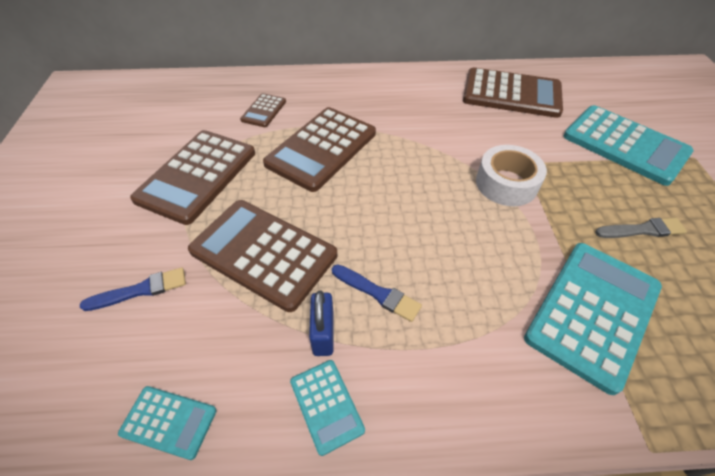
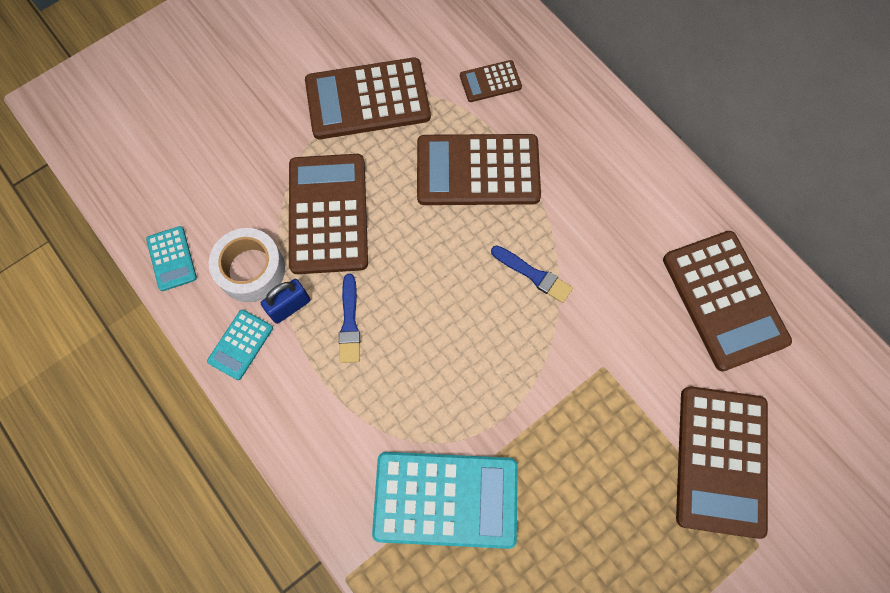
camera: 55 degrees right, 20 degrees up
(140, 290) = (241, 159): blue brush -> blue brush (533, 275)
(506, 183) = (557, 362): white tape -> white tape (251, 270)
(625, 145) = (721, 460): turquoise calculator -> brown calculator
(642, 230) = (584, 516): grey brush -> none

